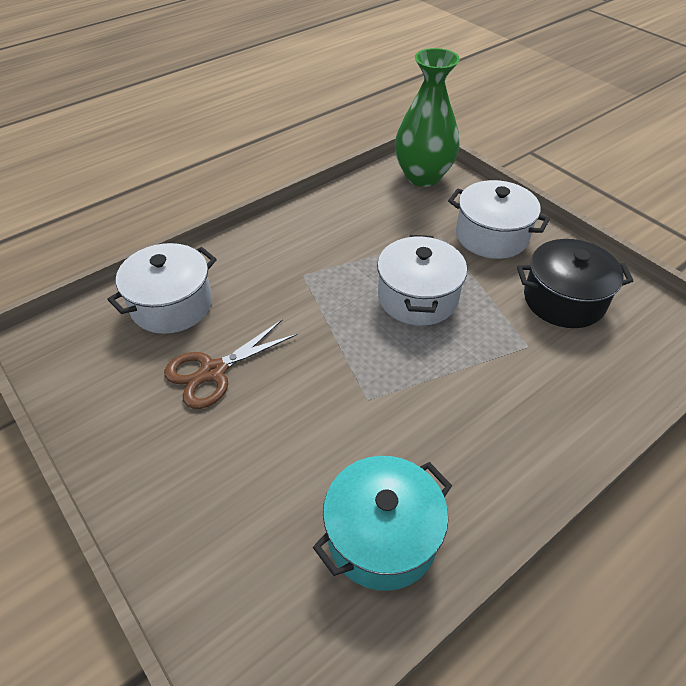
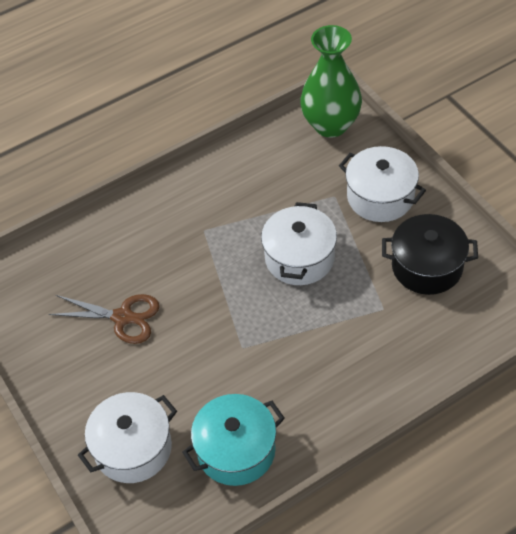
camera: 10 degrees right, 5 degrees up
(172, 305) = (91, 255): white pot -> white pot (133, 448)
(213, 371) = (123, 317): brown scissors -> brown scissors turned 135 degrees counterclockwise

